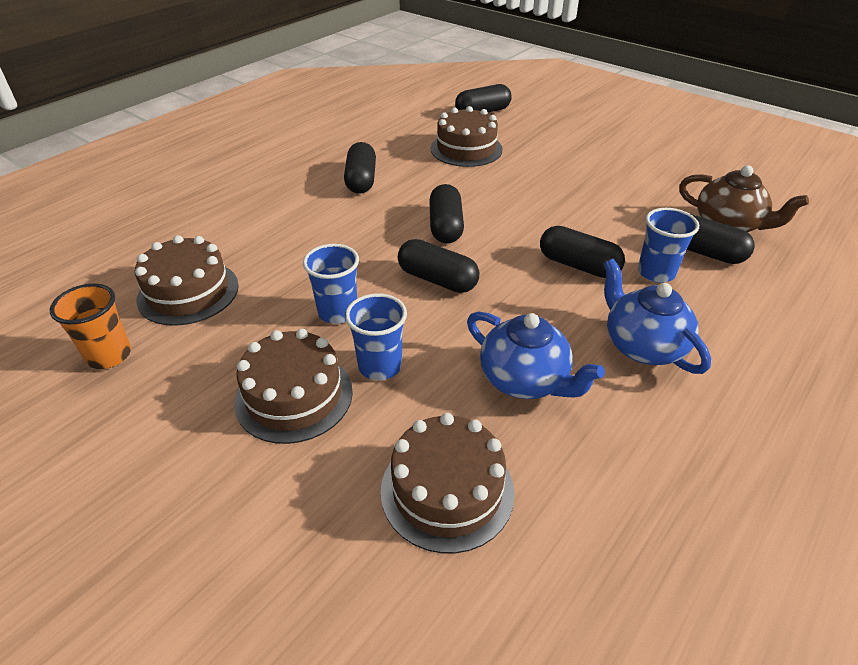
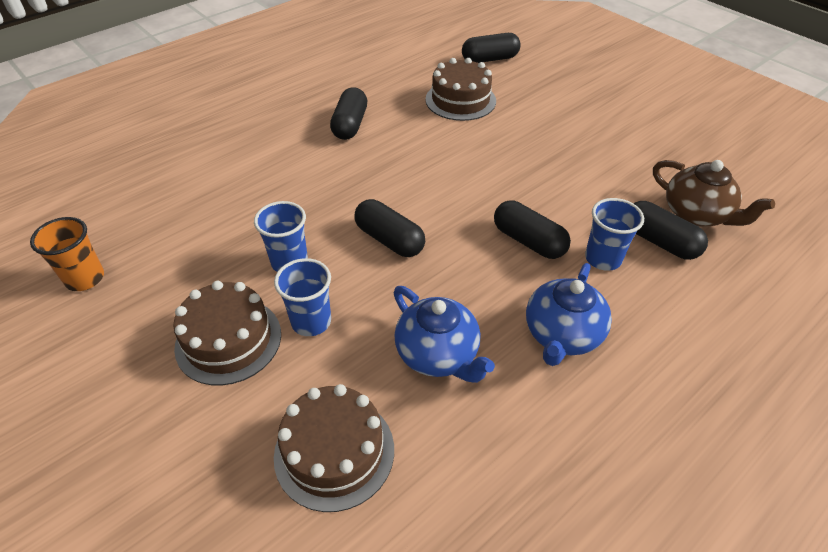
camera: 10 degrees right, 5 degrees up
(188, 292) = (165, 225): brown cake -> none
(445, 226) = (414, 184): black capsule -> none
(642, 346) = (562, 335): blue teapot -> blue teapot turned 135 degrees counterclockwise

